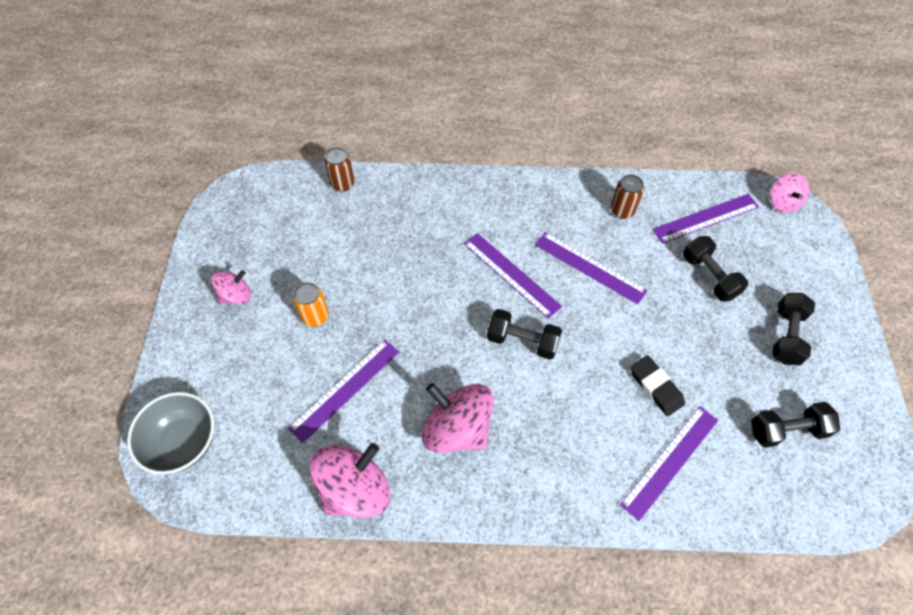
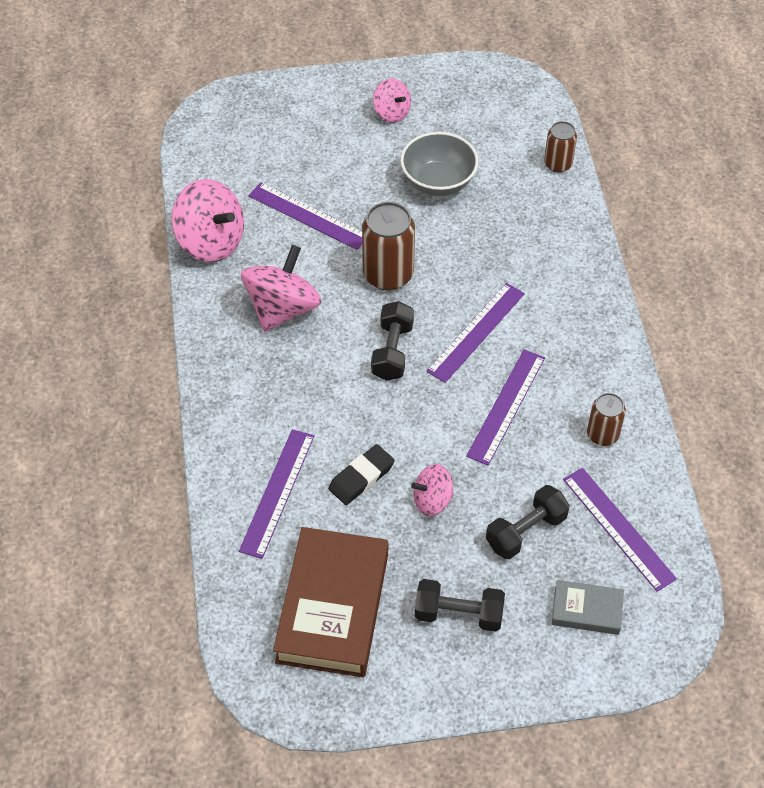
camera: 80 degrees right, 5 degrees down
(183, 442) = (235, 116): grey bowl -> grey bowl (438, 182)
(315, 316) = (383, 177): orange can -> none
(434, 331) = (388, 274): none -> brown can
(670, 461) = (277, 492): purple ruler -> purple ruler turned 75 degrees clockwise
(776, 251) = (586, 610): none -> grey book
(782, 202) = (675, 622): pink spinning top -> pink spinning top (432, 500)
(787, 430) = (332, 607): black dumbbell -> brown book

